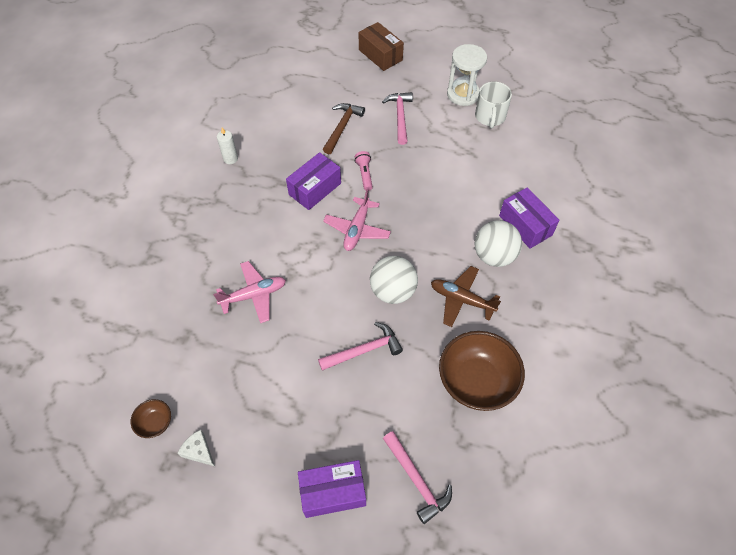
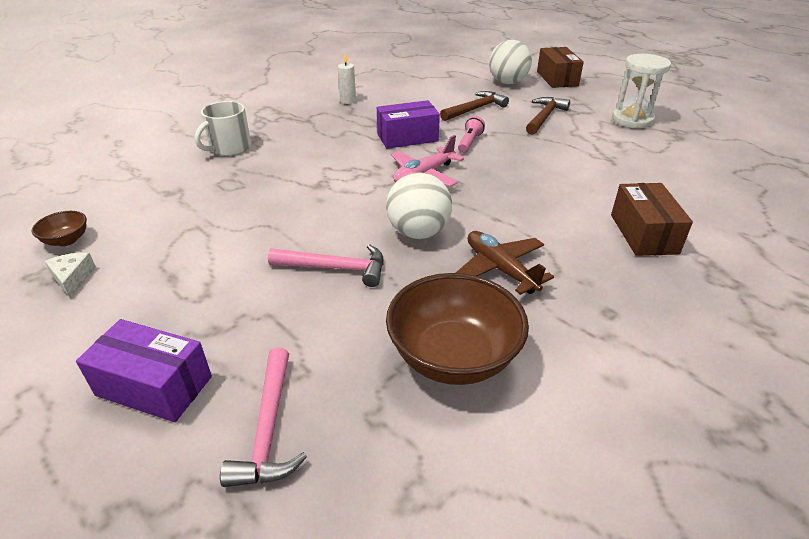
camera: 30 degrees right, 20 degrees down
(254, 295) = (268, 186): pink plane -> none
(400, 117) = (544, 117): pink hammer -> brown hammer
(490, 117) = (655, 141): white mug -> white mug (229, 148)
(494, 256) = (577, 246): white ball -> white ball (507, 82)
(525, 225) = (643, 234): purple box -> brown box

